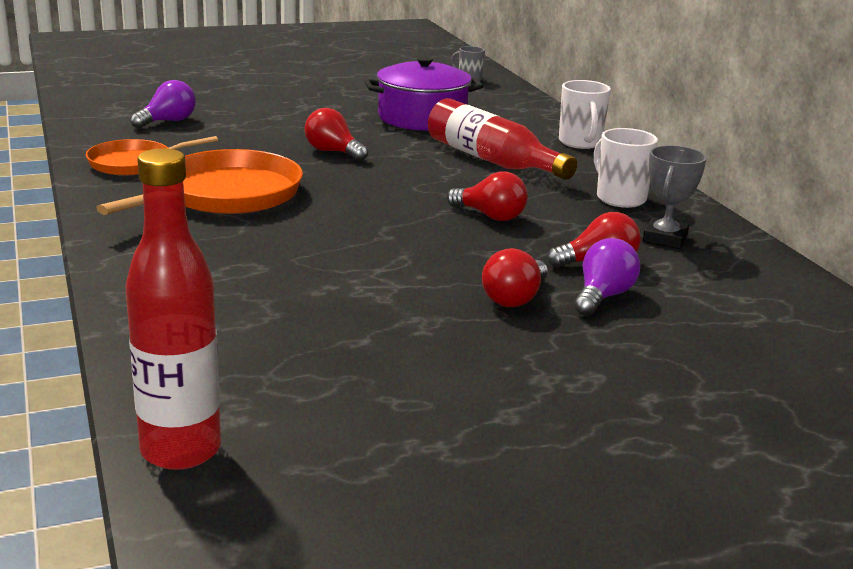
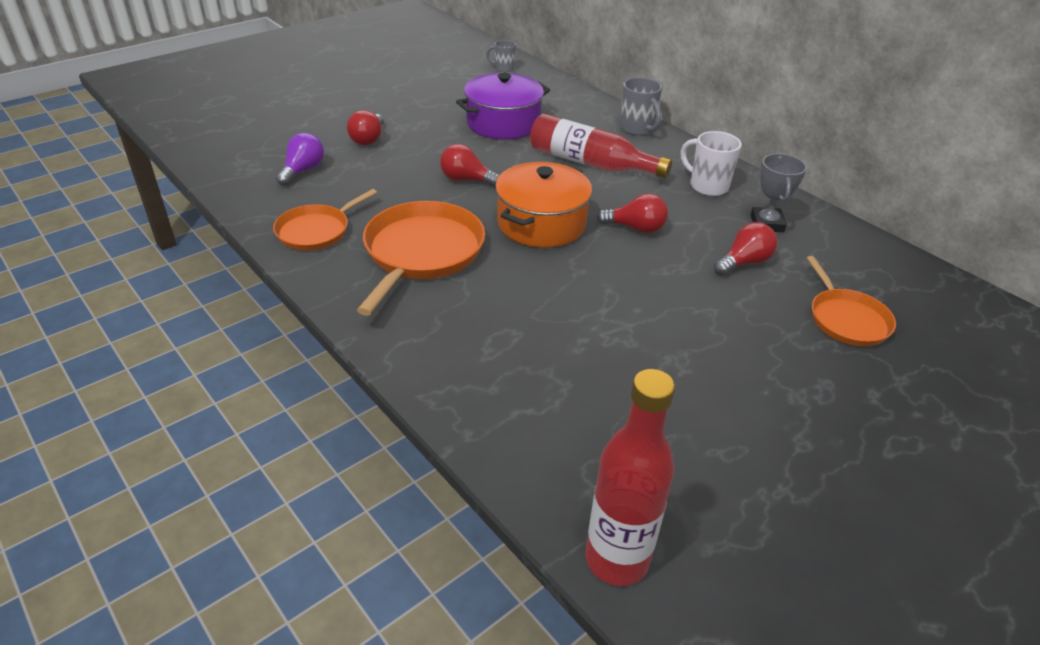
camera: 20 degrees left, 15 degrees up
(381, 195) = (541, 223): none -> orange pot
(514, 298) = (718, 316): red light bulb -> red light bulb (368, 139)
(580, 143) = (637, 129): white mug -> grey mug
(603, 297) = (772, 297): purple light bulb -> none
(684, 331) = (846, 319): none -> orange pan

